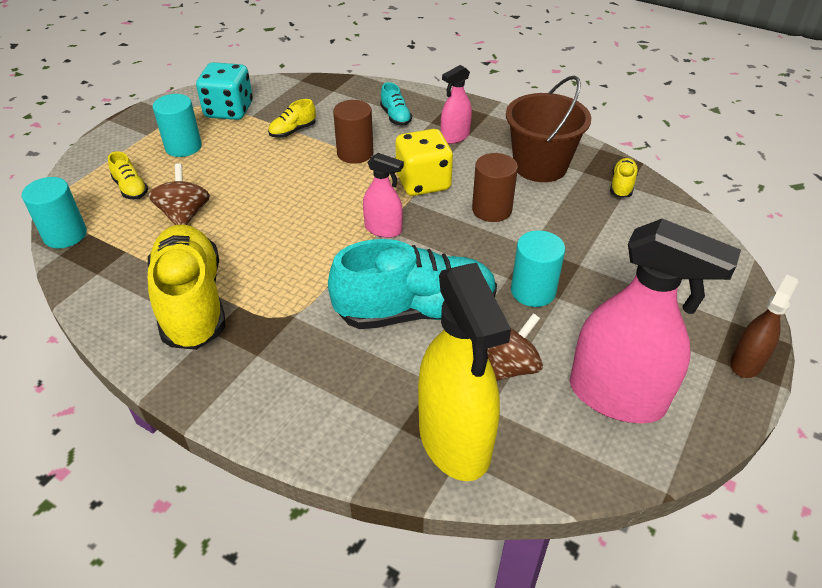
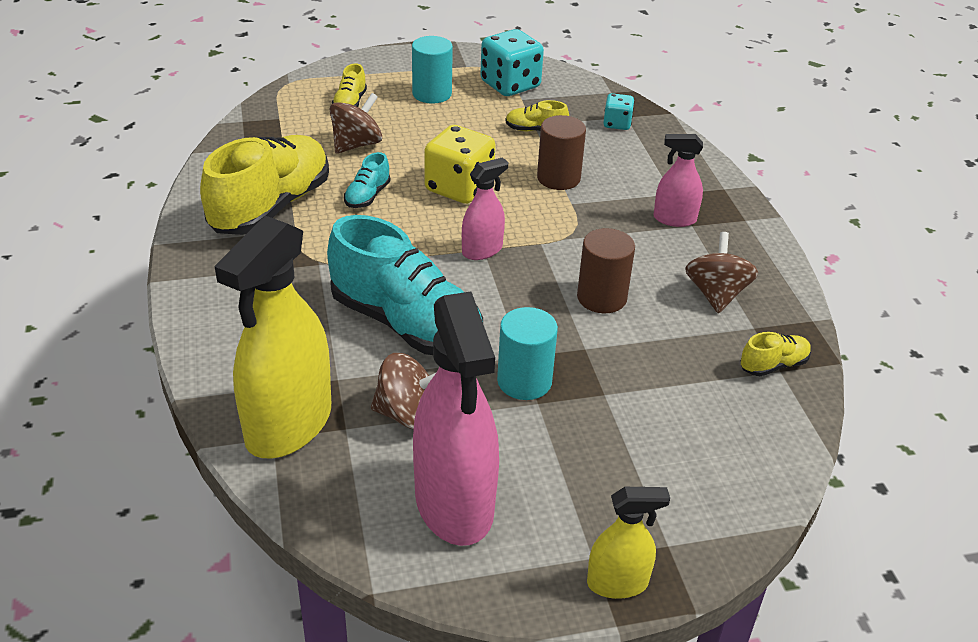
camera: 45 degrees right, 5 degrees down
(65, 235) = (264, 110): turquoise cylinder -> none
(335, 98) = (617, 124): none -> turquoise dice
(383, 229) = (482, 250): pink spray bottle -> pink spray bottle turned 105 degrees counterclockwise
(395, 117) = (646, 170): turquoise shoe -> turquoise shoe (367, 196)
(423, 182) = (578, 237): yellow dice -> yellow dice (459, 188)
(540, 166) = (716, 294): brown bucket -> brown spinning top
(746, 362) = (617, 583): brown spray bottle -> yellow spray bottle

